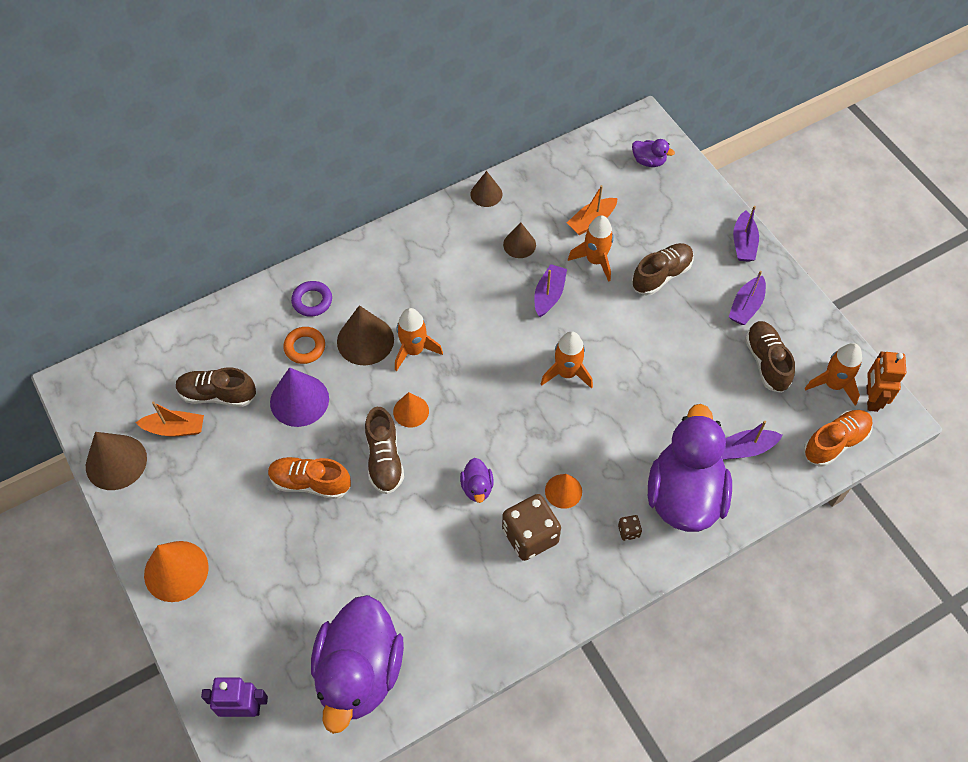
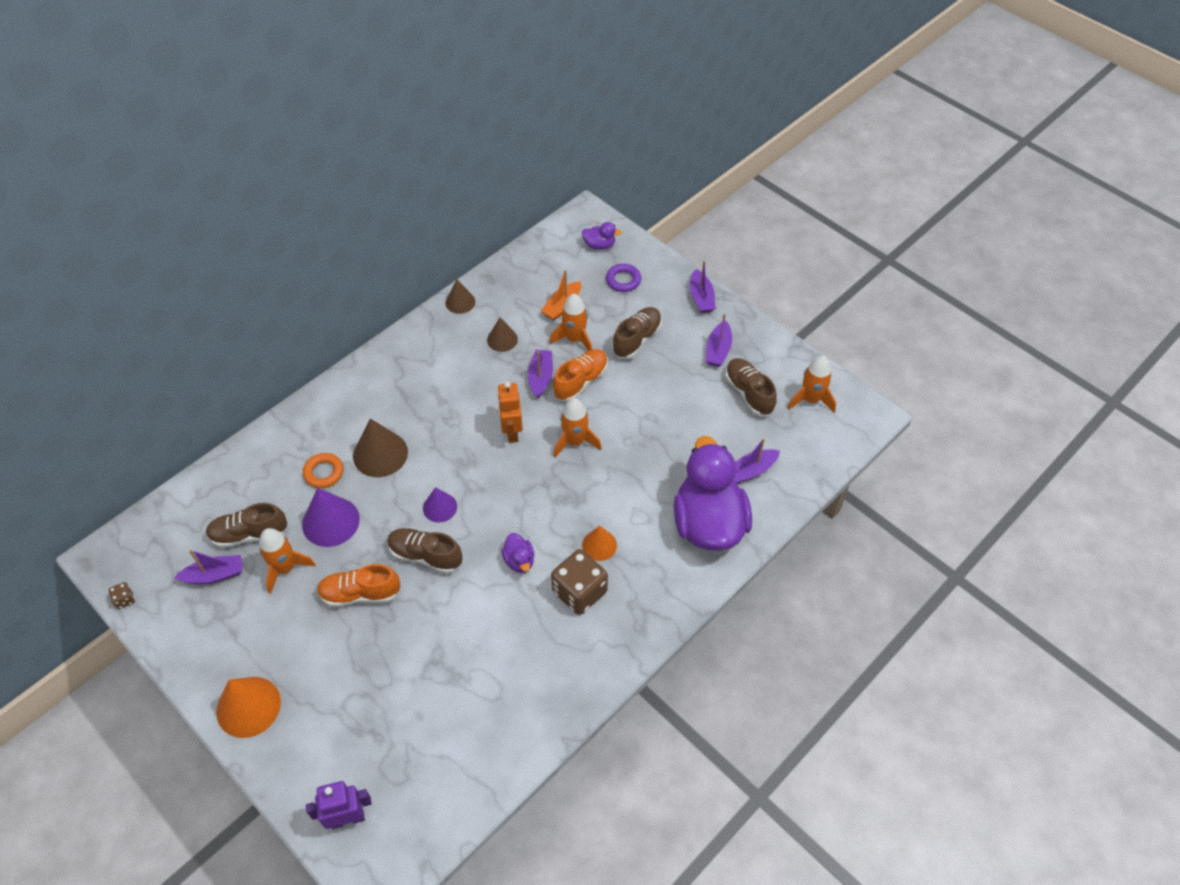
camera: 15 degrees left, 5 degrees down
(116, 462) = (162, 620): brown cone -> none
(175, 428) = (214, 575): orange boat -> purple boat
(312, 301) = (320, 430): purple ring -> purple ring (623, 280)
(359, 672) = (452, 755): purple duck -> none
(384, 459) = (426, 556): brown shoe -> brown shoe turned 135 degrees clockwise
(411, 411) = (440, 507): orange cone -> purple cone
(414, 350) = (429, 453): orange rocket -> orange rocket (285, 568)
(628, 531) = (667, 566): brown dice -> brown dice (125, 599)
(835, 443) = (826, 448): orange shoe -> orange shoe (580, 382)
(871, 398) = (846, 404): orange robot -> orange robot (512, 432)

